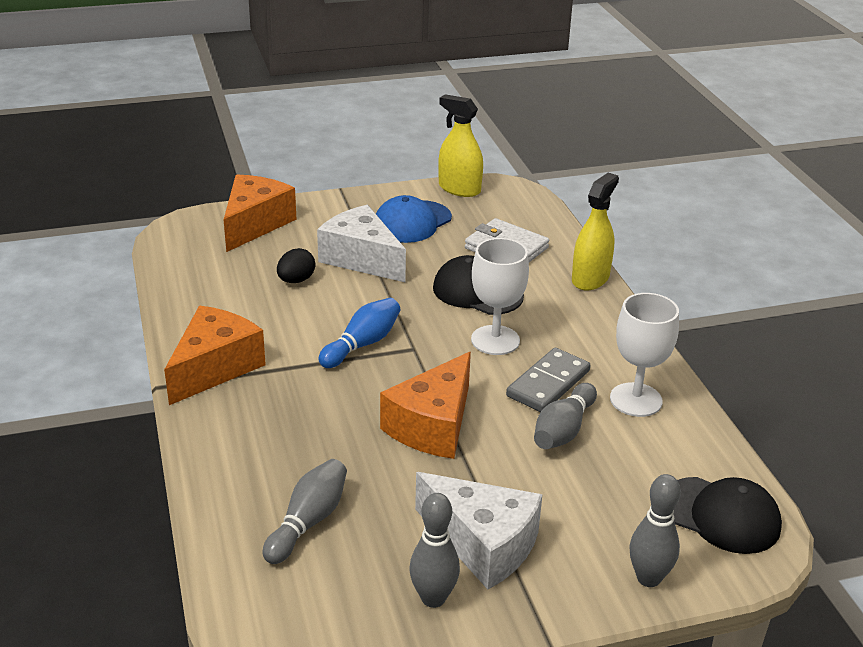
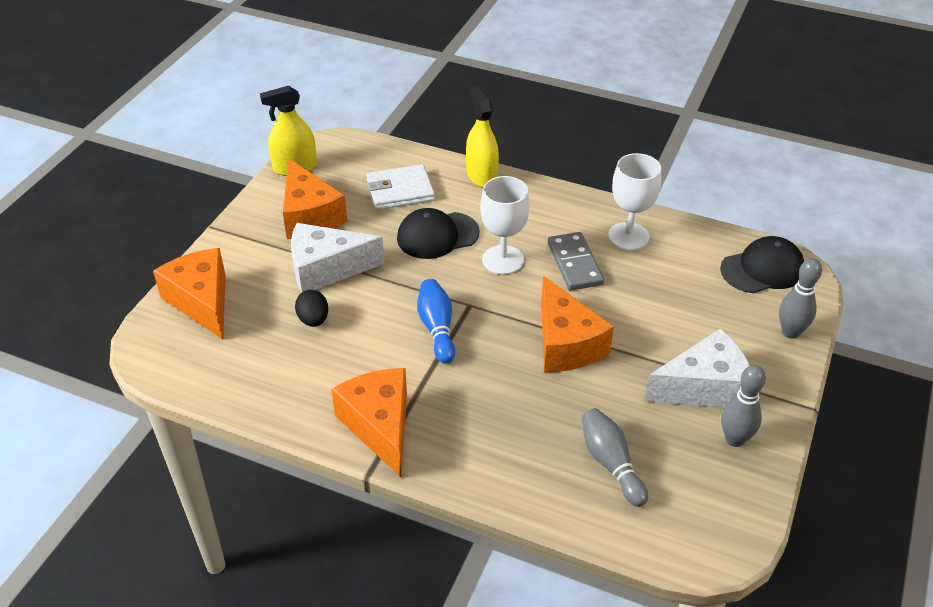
camera: 50 degrees left, 10 degrees up
(412, 222) = (309, 216): blue cap -> orange cheese
(563, 430) = (628, 286): grey bowling pin -> none

